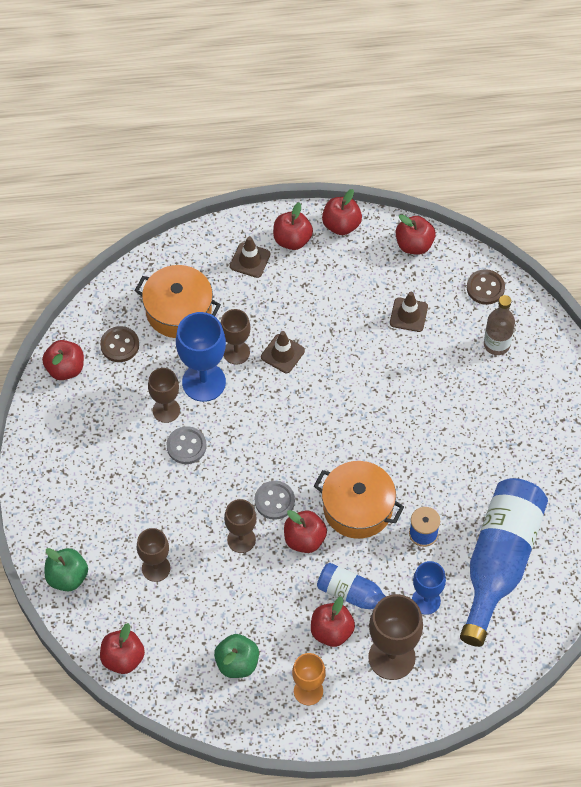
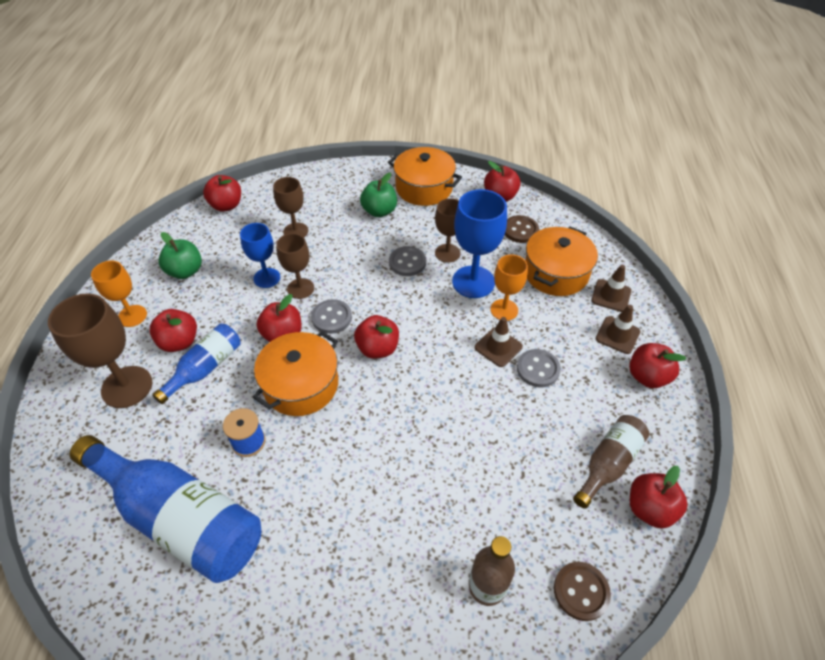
camera: 100 degrees right, 10 degrees down
(60, 448) = (424, 188): none -> orange pot
(67, 577) = (308, 183): green apple -> green apple (379, 211)
(236, 352) = (504, 310): brown goblet -> orange goblet
(301, 321) = (538, 369): none -> grey button
(341, 225) = (673, 429): red apple -> red apple (377, 348)
(383, 270) = (608, 464): none -> brown bottle
(408, 315) = (541, 481): brown traffic cone -> brown traffic cone (611, 295)
(426, 601) = (171, 429): blue goblet -> blue goblet (267, 278)

